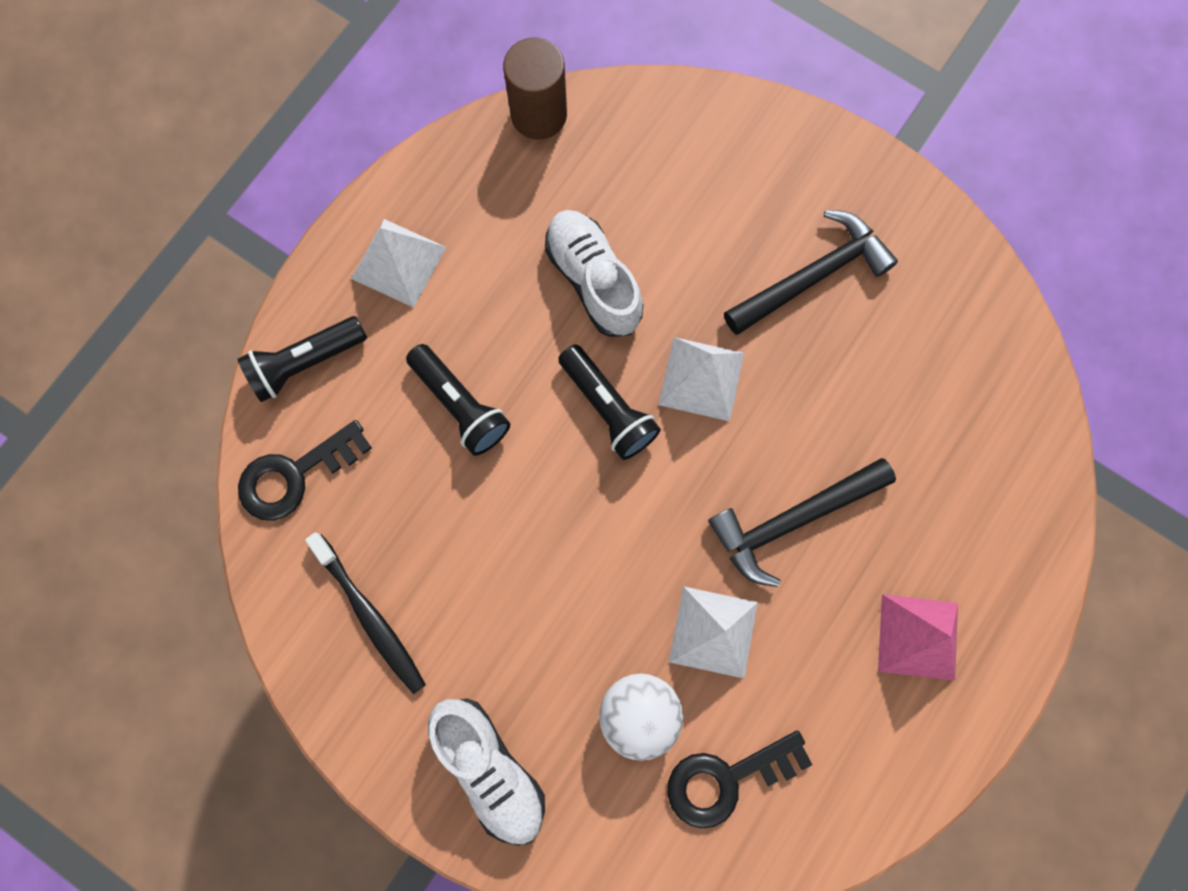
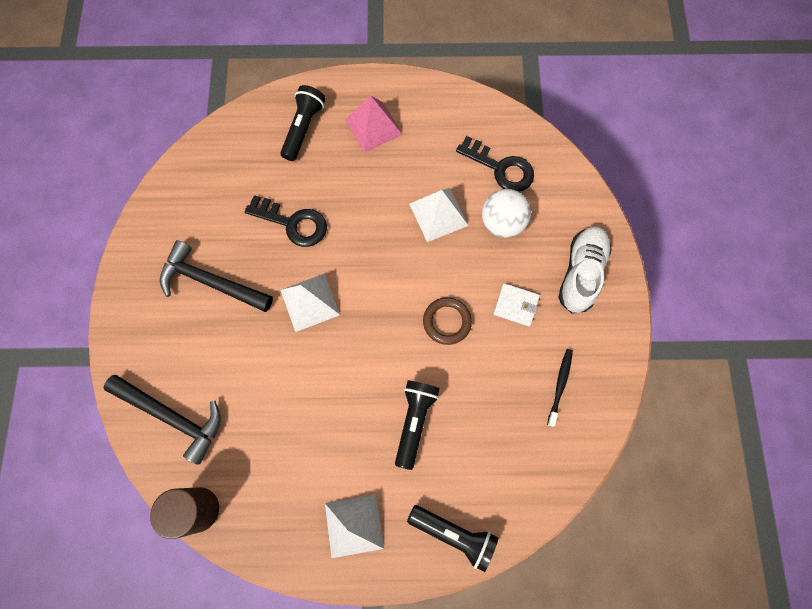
camera: 125 degrees left, 5 degrees down
(294, 475) = (521, 487): black key -> black key (293, 223)
(369, 615) = (560, 386): black toothbrush -> black toothbrush, size x0.67
(510, 640) = (516, 305): none -> white wallet
(554, 532) = (447, 322): none -> brown ring
(593, 280) = (289, 398): white shoe -> none
(608, 408) = (360, 339): black flashlight -> black flashlight (303, 128)
(792, 520) = (356, 212): black hammer -> black hammer (172, 416)

